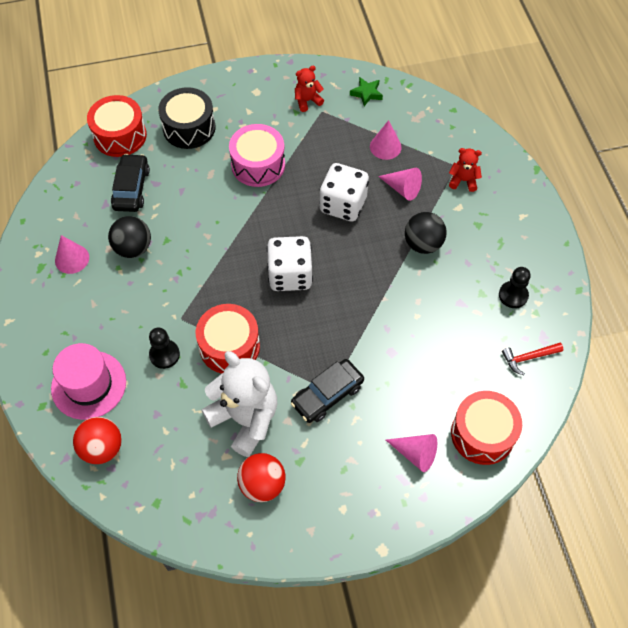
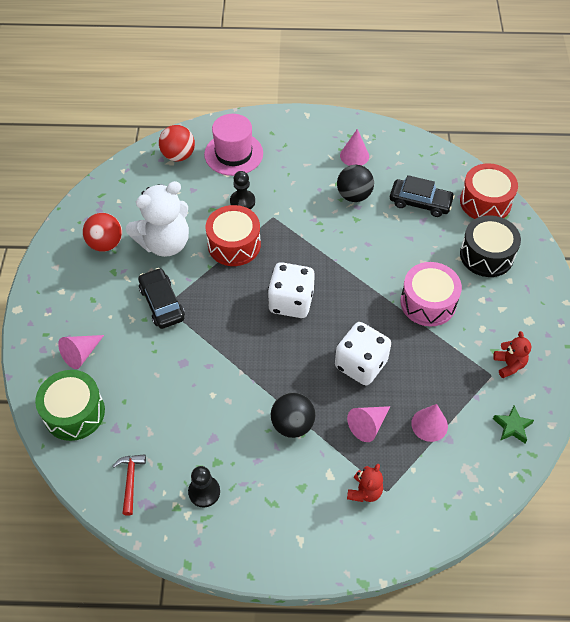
camera: 105 degrees right, 5 degrees down
(482, 434) = (74, 412): red drum -> green drum

